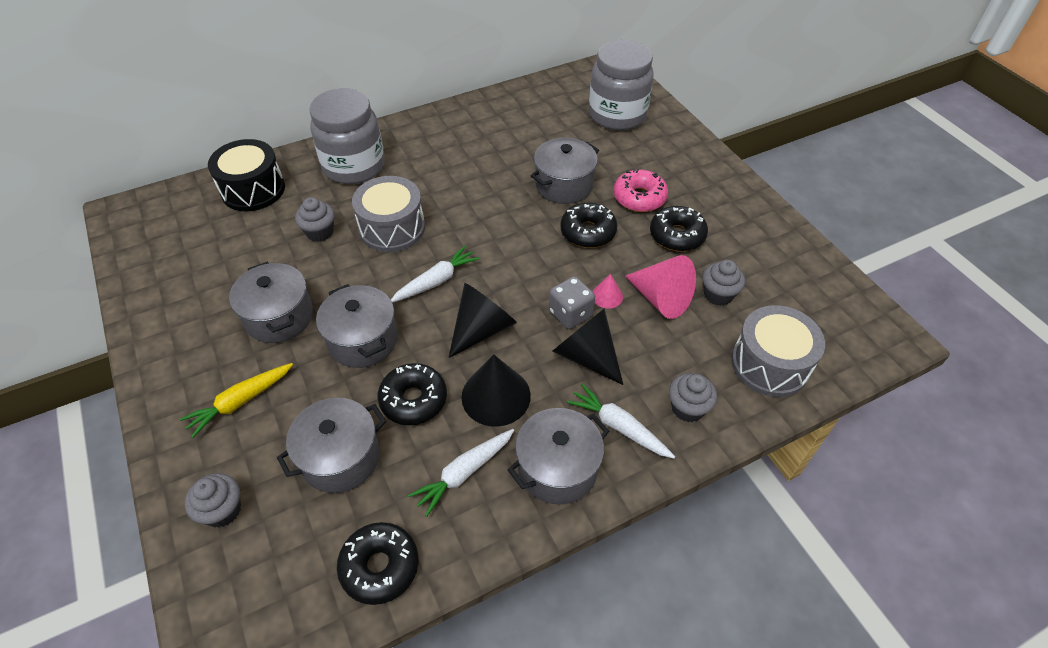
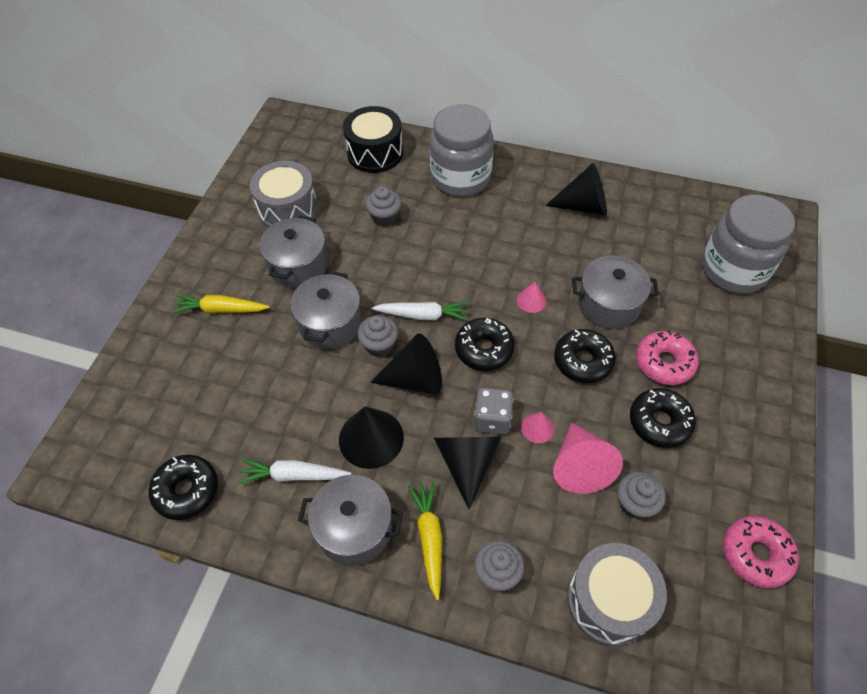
camera: 45 degrees right, 5 degrees up
(223, 510) = (147, 375): grey cupcake -> grey cupcake (379, 345)
(340, 457) = (236, 397): grey pot -> none
(392, 228) = (436, 249): grey drum -> grey drum (288, 209)
(413, 400) = (317, 394): black donut -> black donut (484, 349)
(474, 132) = (583, 206): none -> black cone
(508, 217) = (531, 300): none -> pink cone
(619, 427) = (429, 539): white carrot -> yellow carrot
(811, 270) = (756, 554): none -> pink donut

